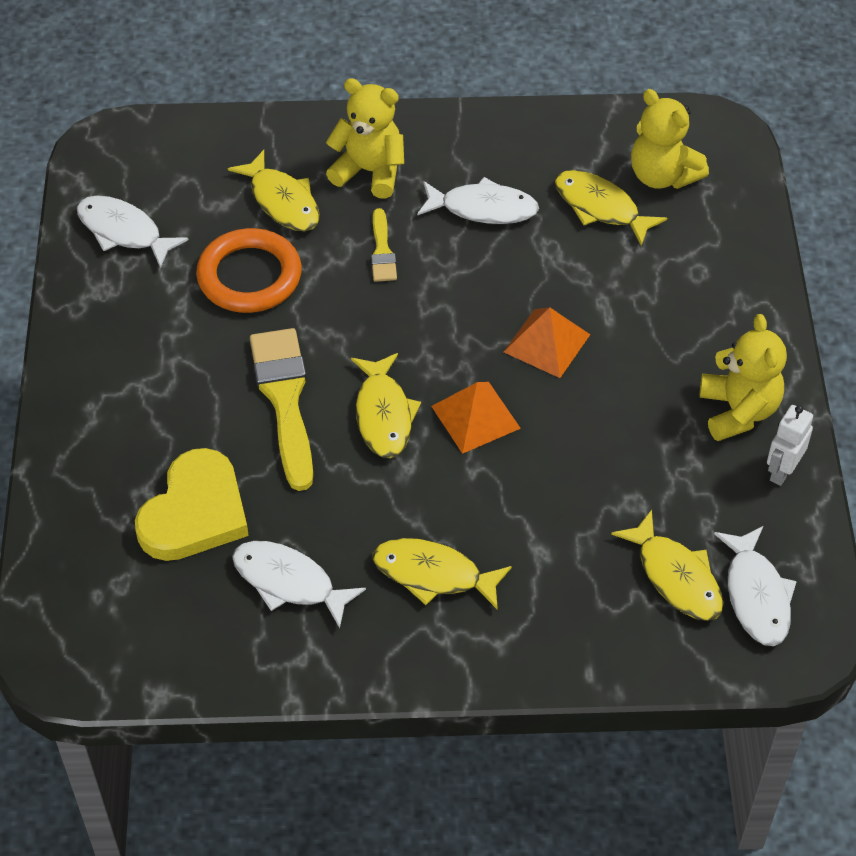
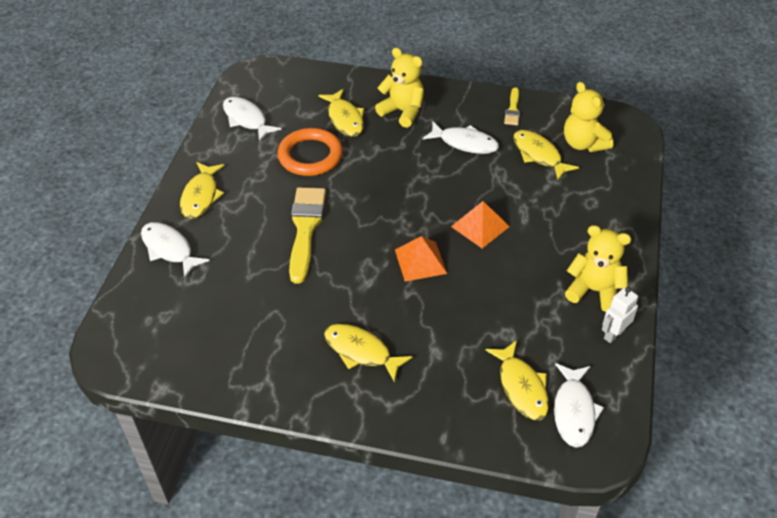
camera: 15 degrees right, 5 degrees down
(195, 512) = (226, 283): yellow heart -> none
(289, 582) = (268, 337): white fish -> white fish (169, 249)
(382, 251) = (395, 156): yellow brush -> yellow brush (513, 109)
(383, 414) = (363, 249): yellow fish -> yellow fish (201, 196)
(738, 411) = (594, 291): yellow teddy bear -> yellow teddy bear turned 75 degrees counterclockwise

